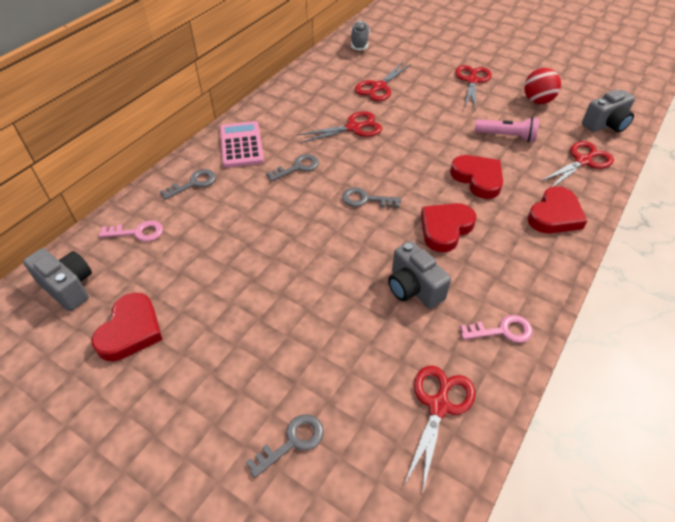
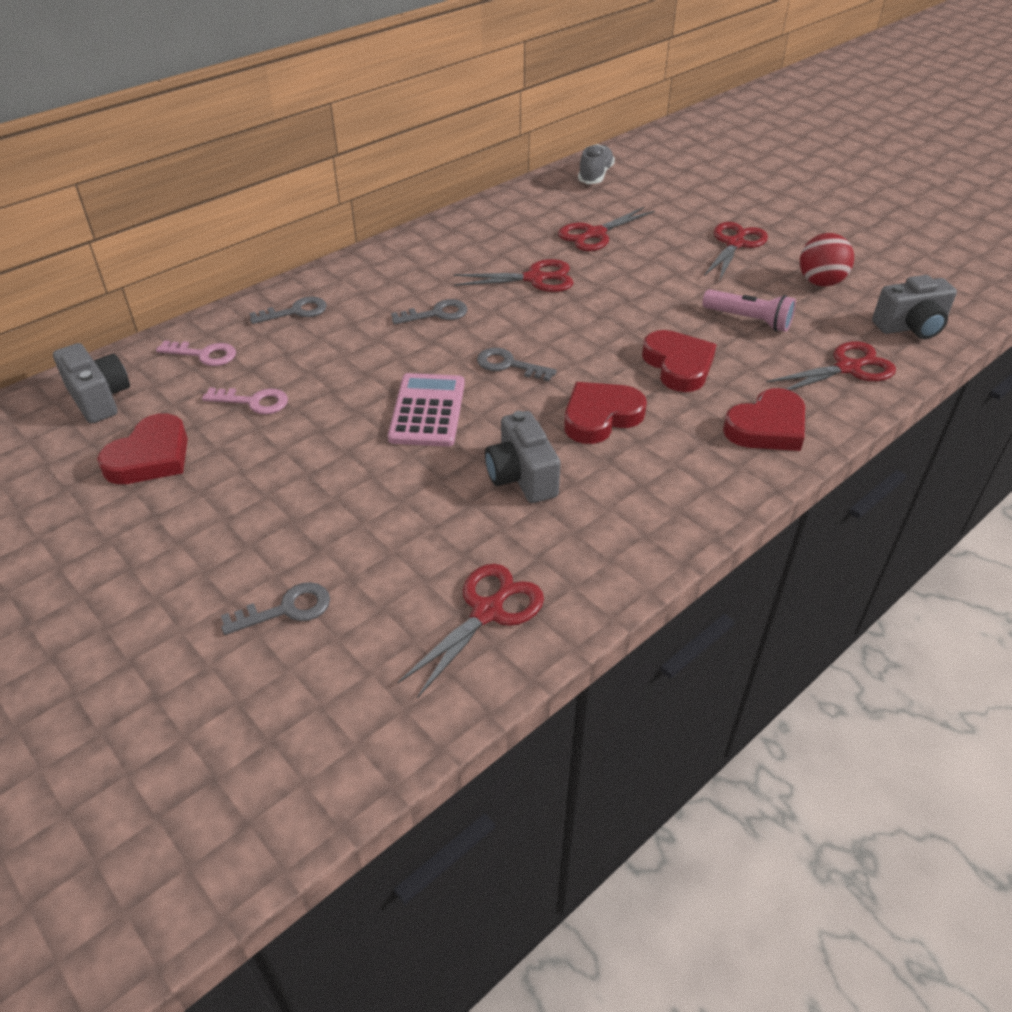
camera: 15 degrees right, 5 degrees down
(241, 145) = (376, 277): pink calculator -> pink calculator (427, 411)
(502, 331) = (617, 547): pink key -> pink key (253, 402)

